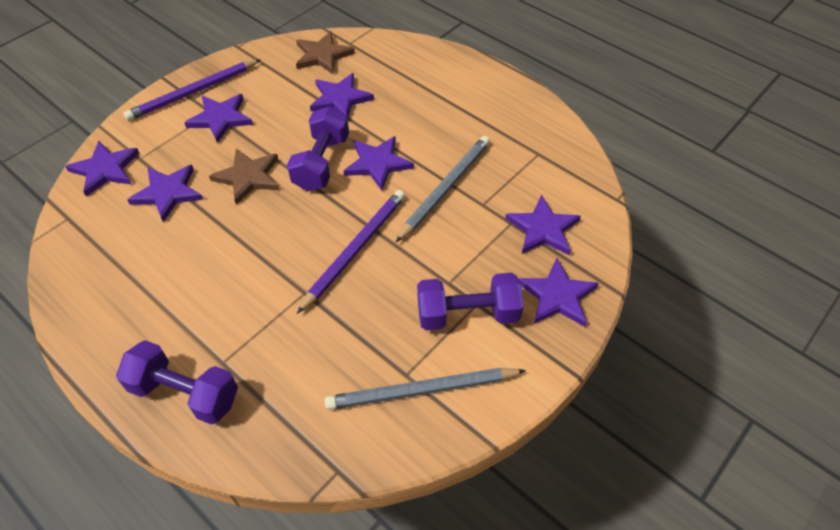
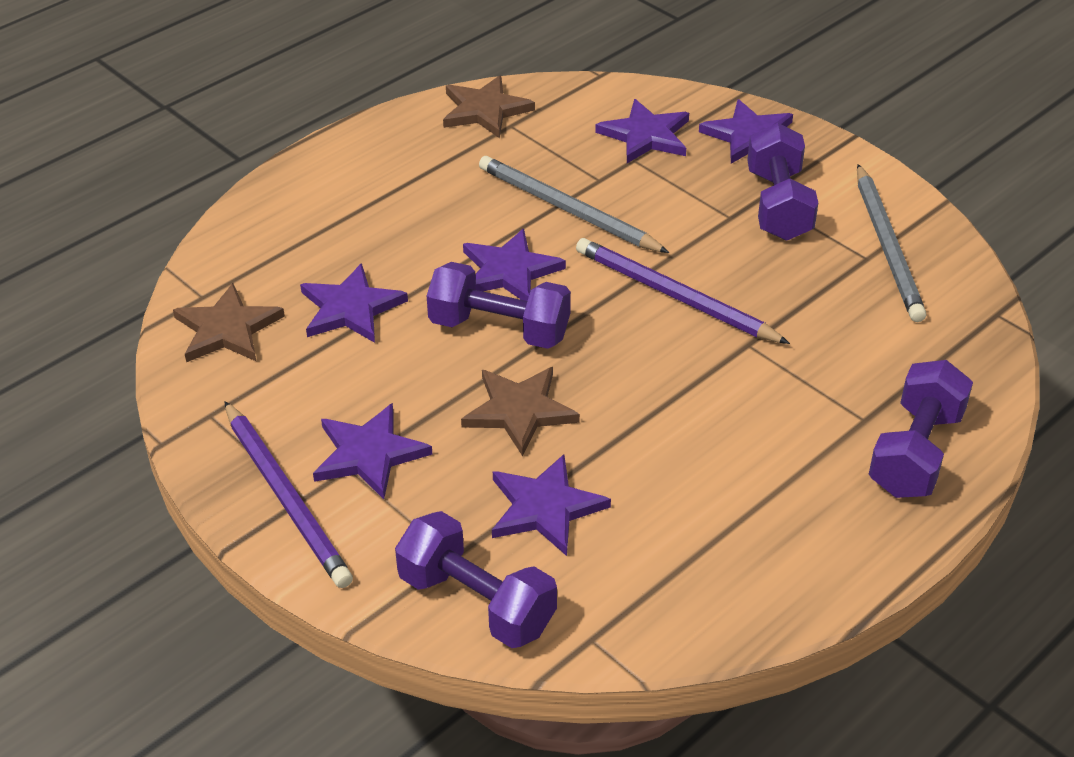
camera: 85 degrees left, 10 degrees down
(105, 169) = (477, 602): purple star -> purple dumbbell
(553, 139) = (485, 110): none -> brown star

